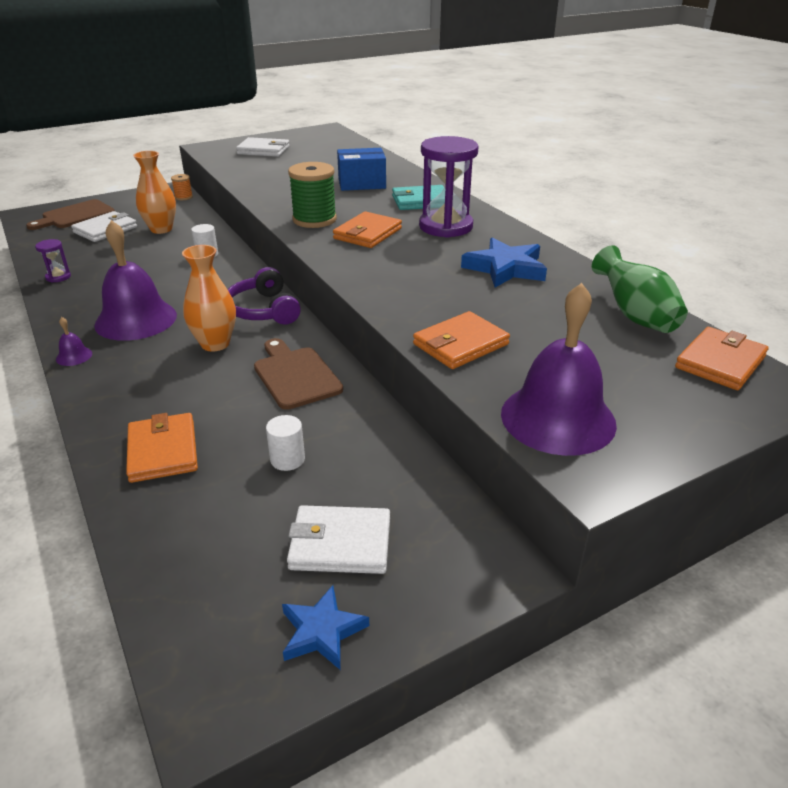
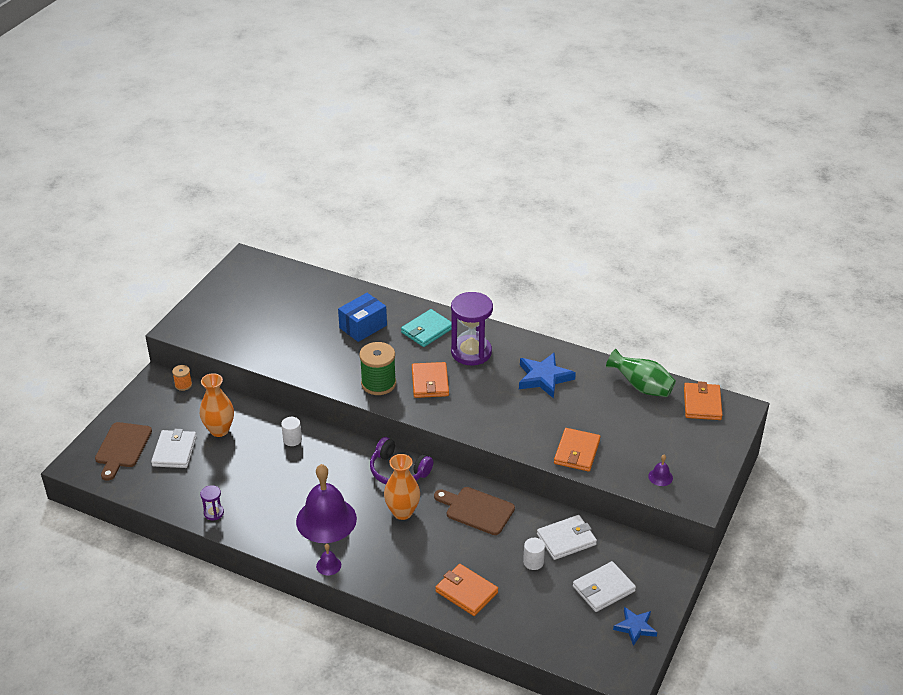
camera: 35 degrees left, 5 degrees up
(263, 150) = (232, 314): white wallet -> white wallet (566, 539)
(558, 418) = (660, 477): purple bell -> purple bell, size x0.40

